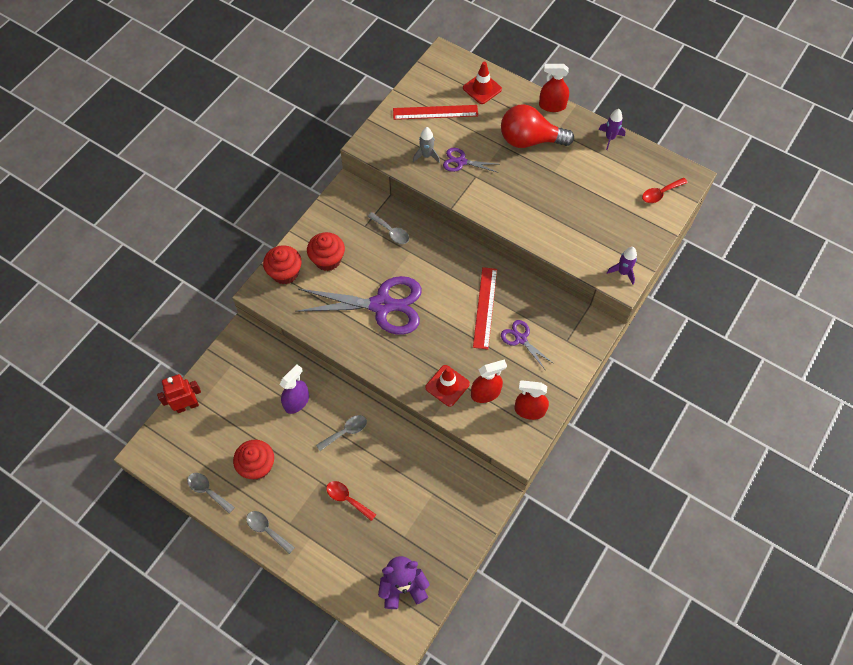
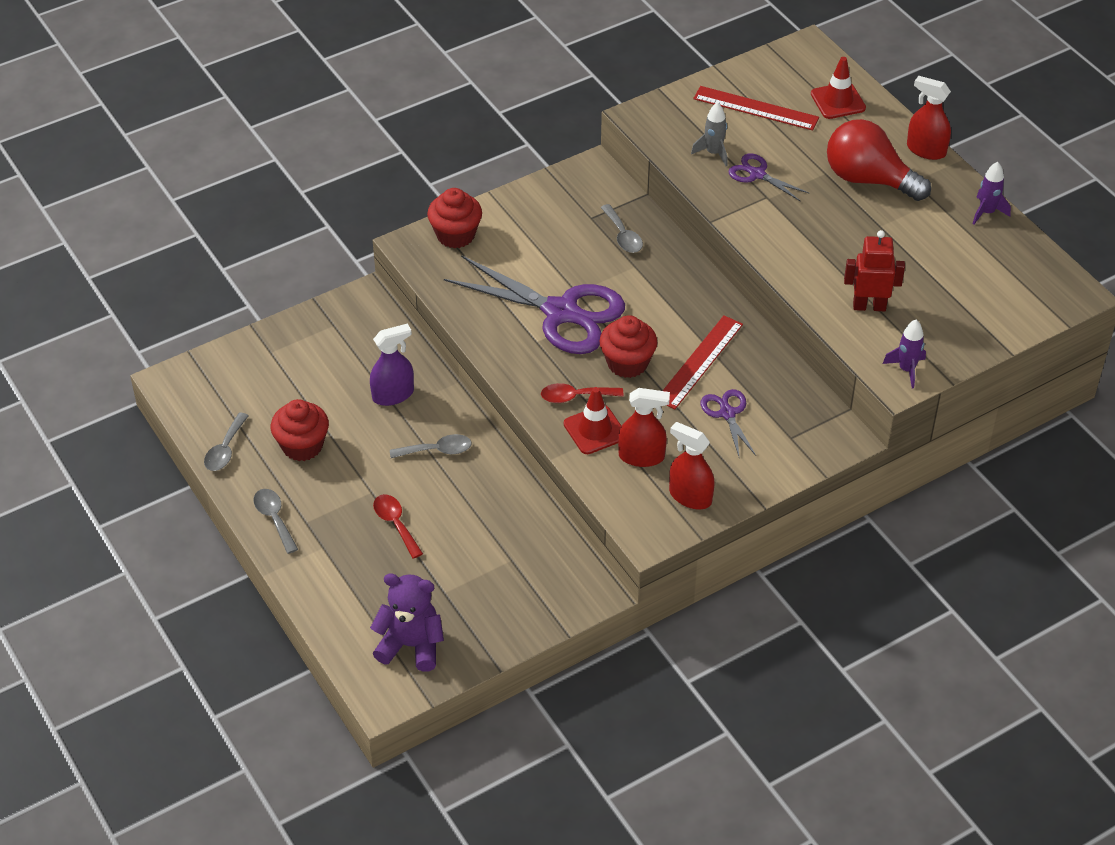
camera: 25 degrees right, 15 degrees down
(187, 405) = (252, 350): red robot -> red robot (869, 306)
(208, 491) = (225, 449): grey spoon -> grey spoon turned 135 degrees counterclockwise
(327, 260) = (519, 239): red cupcake -> red cupcake (627, 363)
(660, 193) = (1020, 299): red spoon -> red spoon (575, 397)

